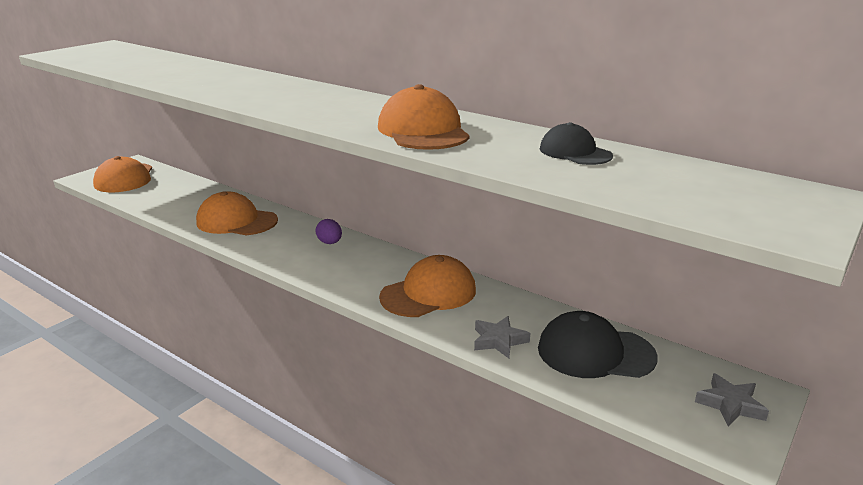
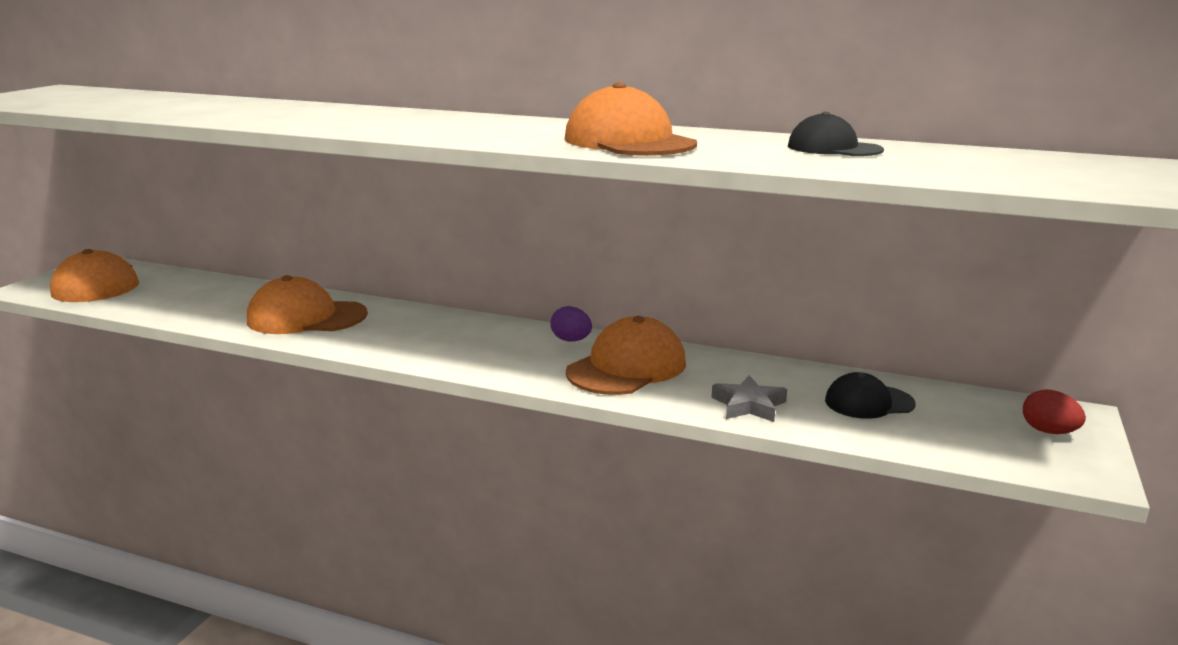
camera: 15 degrees left, 5 degrees down
(330, 243) = (457, 328): purple egg -> purple egg (571, 340)
(595, 352) = (869, 402): black cap -> black cap, size x0.61
(730, 404) = (1048, 431): grey star -> red egg

